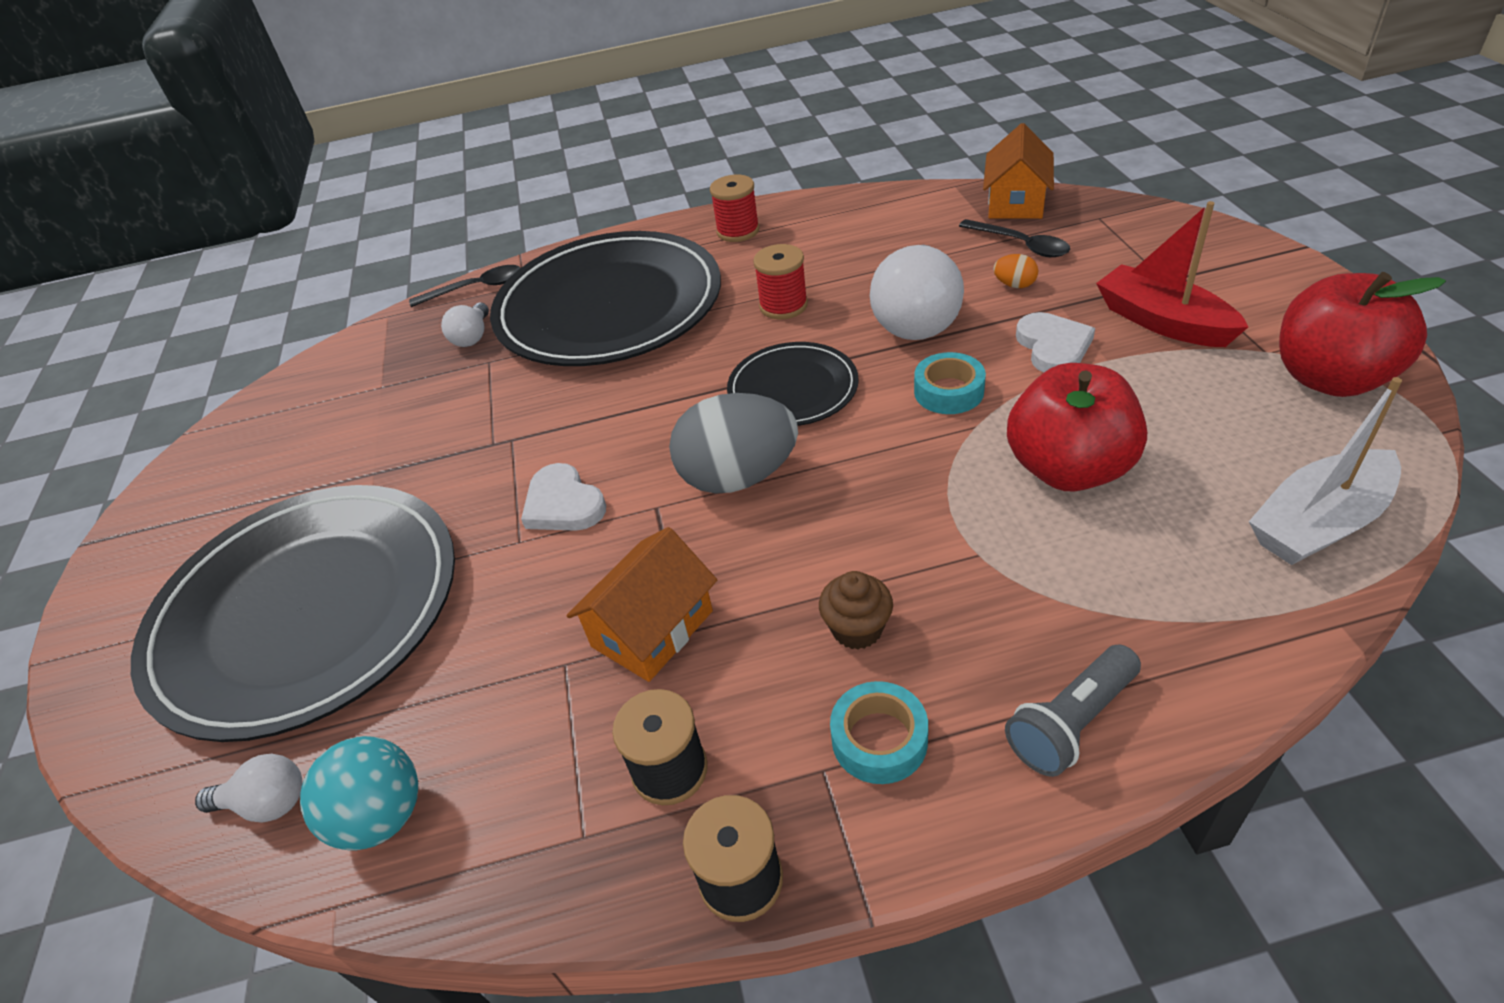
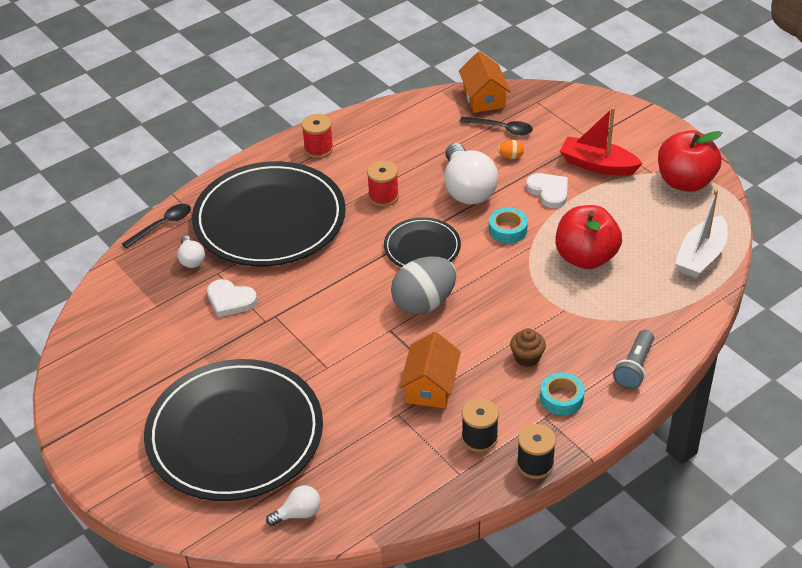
camera: 30 degrees left, 0 degrees up
(382, 816) = (360, 498): turquoise ball -> none
(563, 504) = (337, 342): white heart -> white heart (230, 300)

